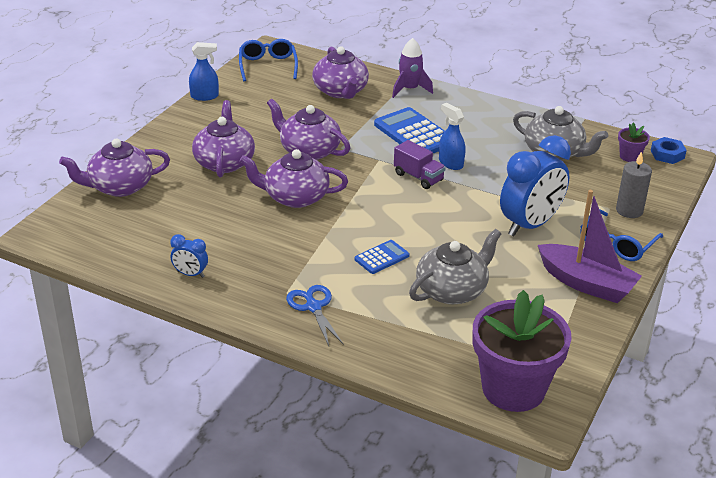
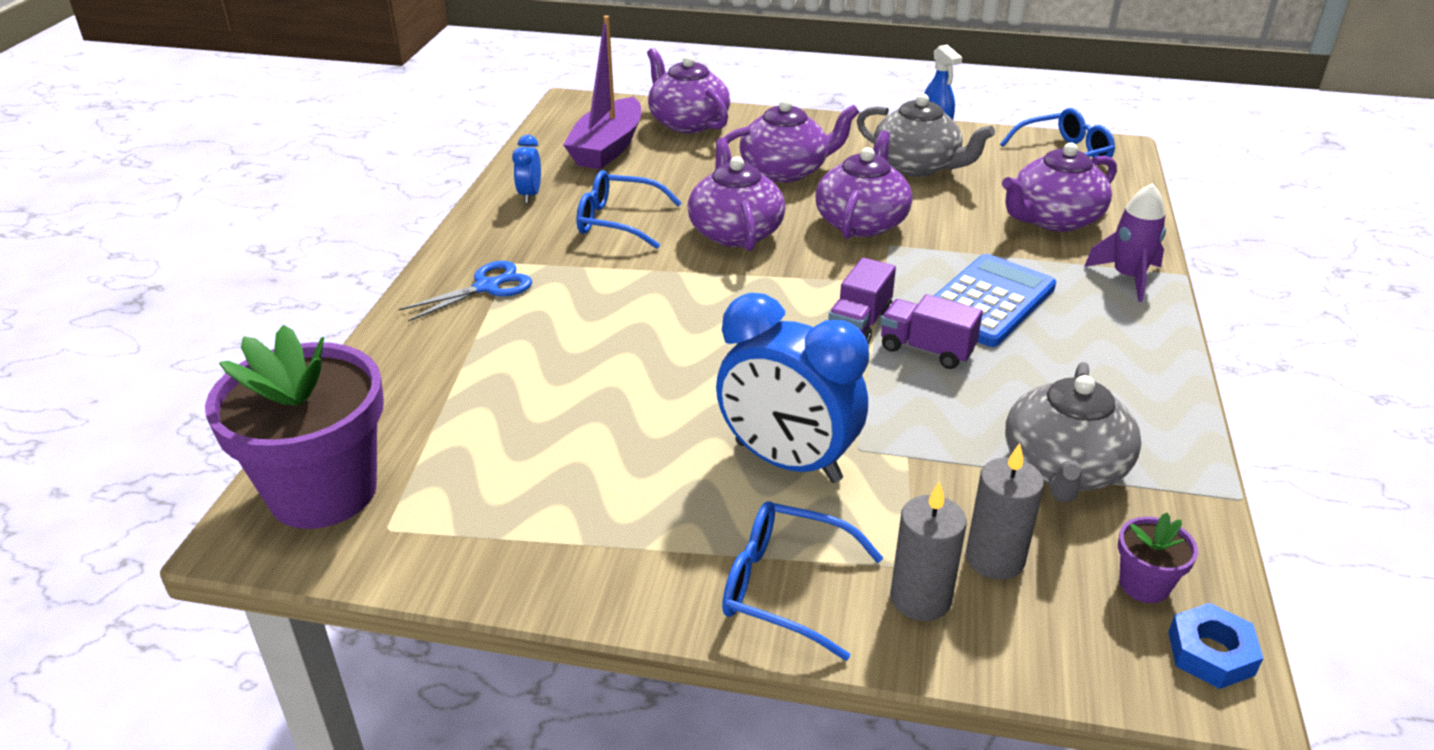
camera: 75 degrees right, 0 degrees up
(254, 240) = (619, 221): none -> blue glasses
(382, 257) = (621, 323): blue calculator -> none
(450, 163) = (926, 350): blue spray bottle -> purple truck
(452, 290) = (561, 399): grey teapot -> grey teapot (917, 166)
(586, 283) = (633, 553): purple boat -> purple boat (607, 148)
(609, 186) = (995, 559): none -> grey candle

